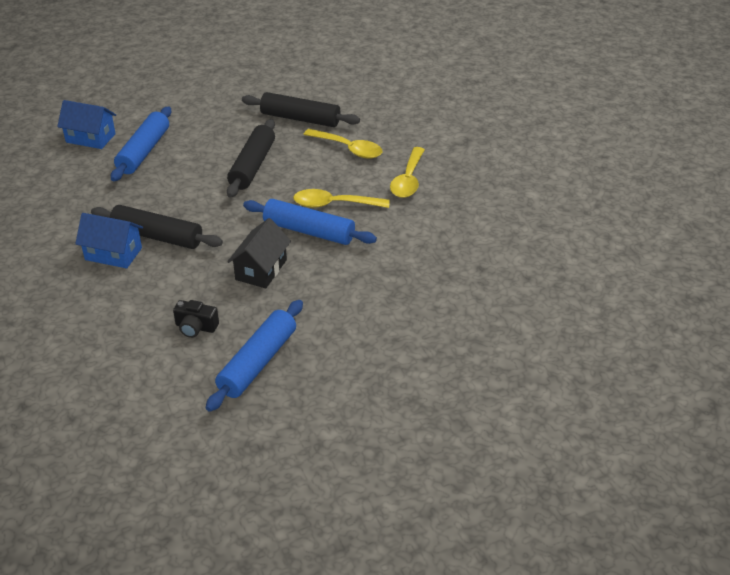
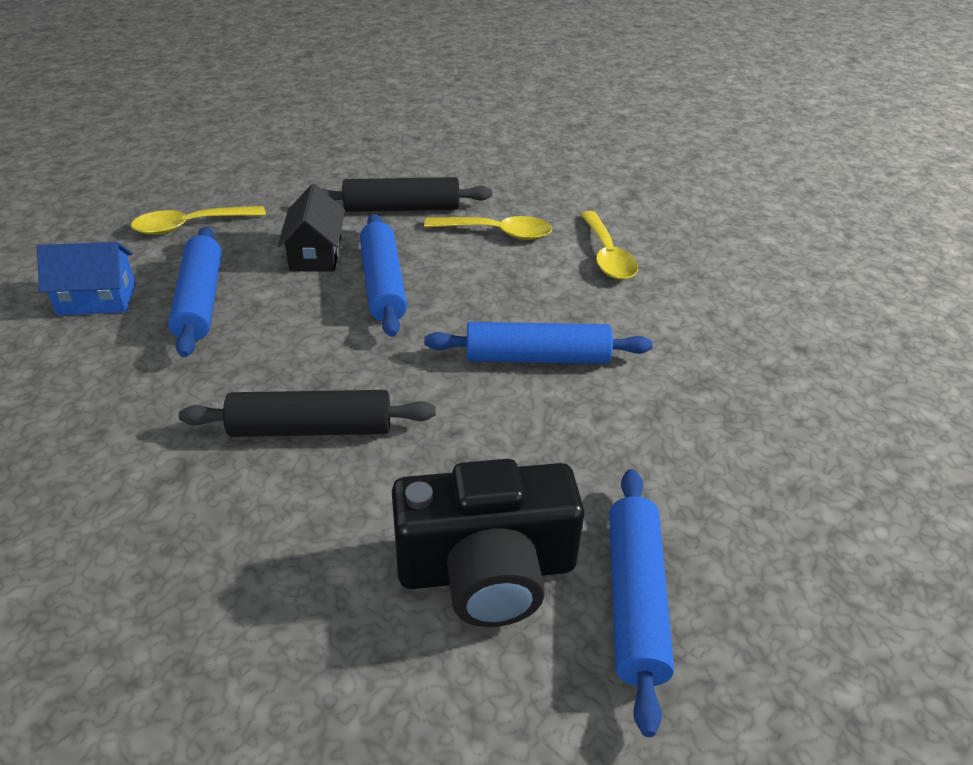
camera: 25 degrees left, 0 degrees up
(113, 254) = (255, 480): blue house -> none
(196, 327) = (487, 570): black camera -> black camera, size x2.34
(252, 166) = (383, 284): black rolling pin -> blue rolling pin
(261, 269) = (515, 436): black house -> black house (315, 254)
(334, 204) = (540, 311): yellow spoon -> yellow spoon (190, 226)

